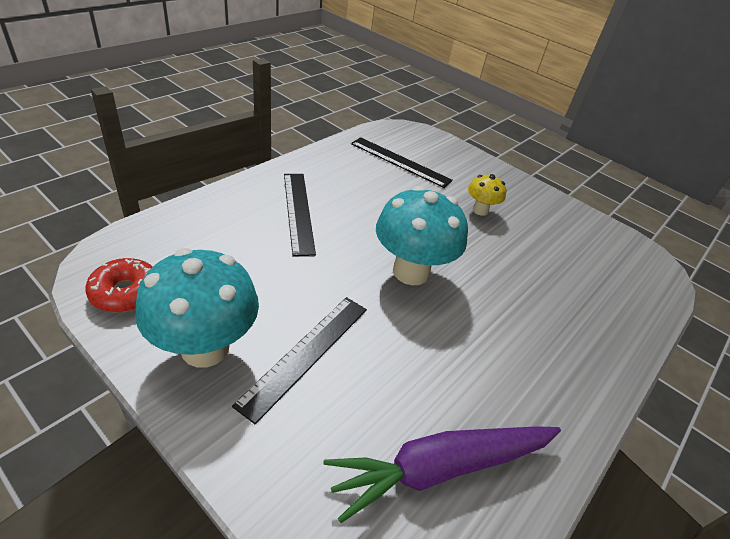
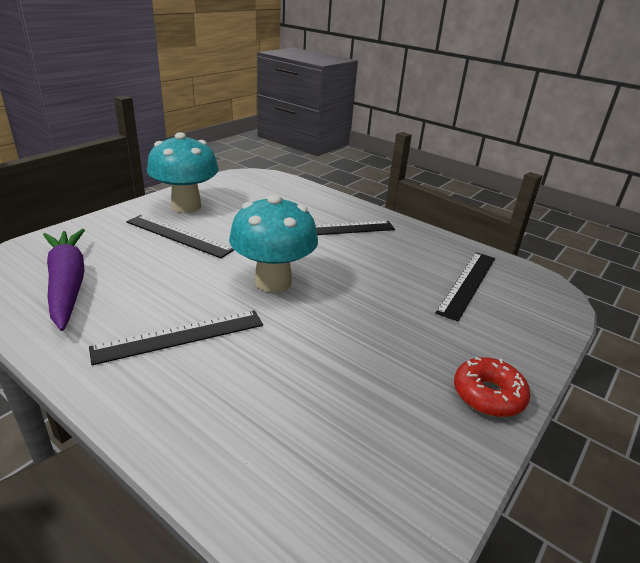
camera: 90 degrees right, 10 degrees down
(125, 292) = (231, 183): red donut -> red donut (488, 395)
(480, 210) = (404, 339): yellow mushroom -> none
(512, 343) = (180, 336): none -> black ruler

